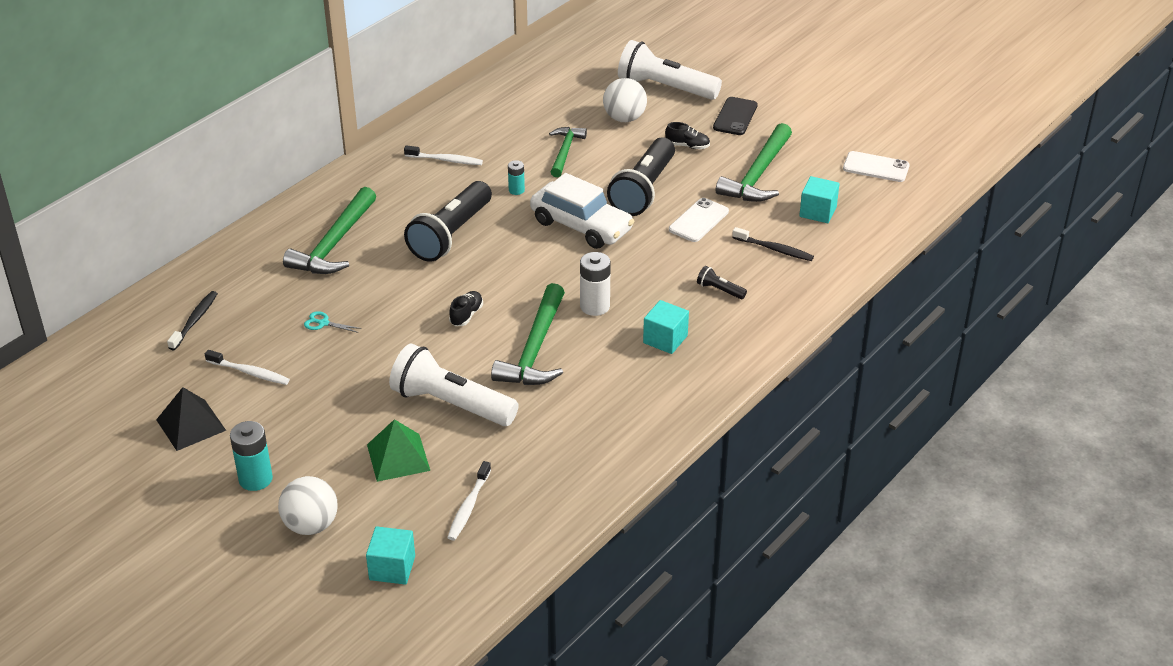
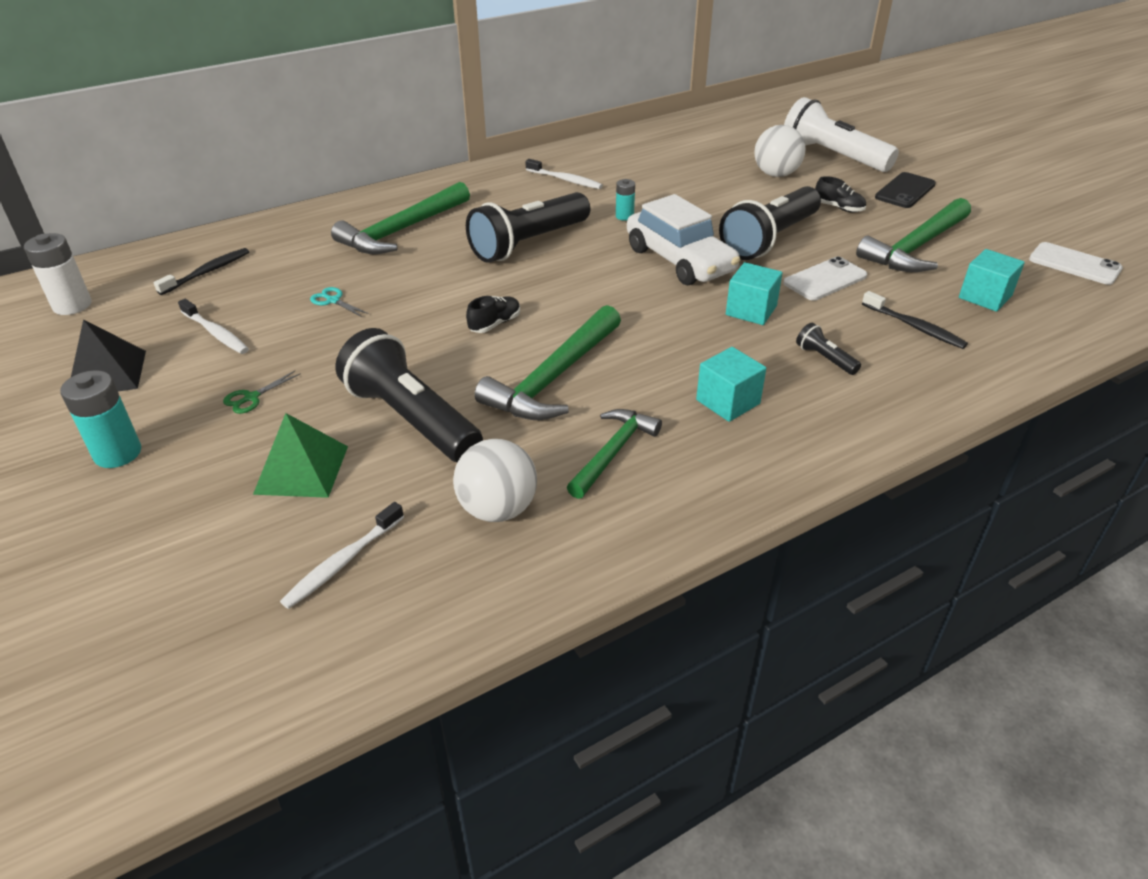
camera: 20 degrees right, 0 degrees up
(311, 525) = (128, 531): white ball -> white ball (498, 509)
(321, 416) = (251, 397): none -> green scissors
(392, 568) = (177, 627): turquoise cube -> turquoise cube (751, 310)
(451, 404) = (411, 419): white flashlight -> black flashlight
(565, 151) = (696, 192): green hammer -> green hammer (613, 452)
(595, 306) = (654, 345): white battery -> white battery (72, 305)

